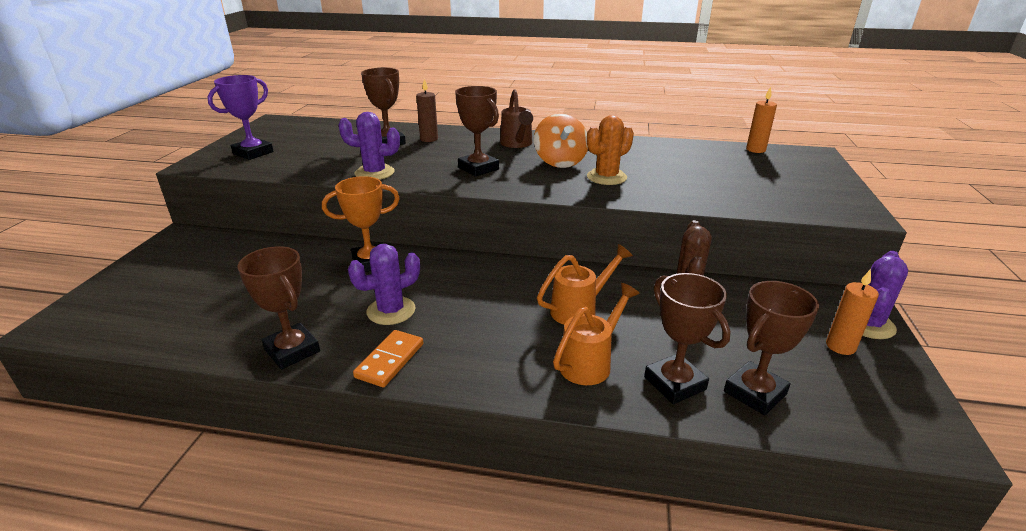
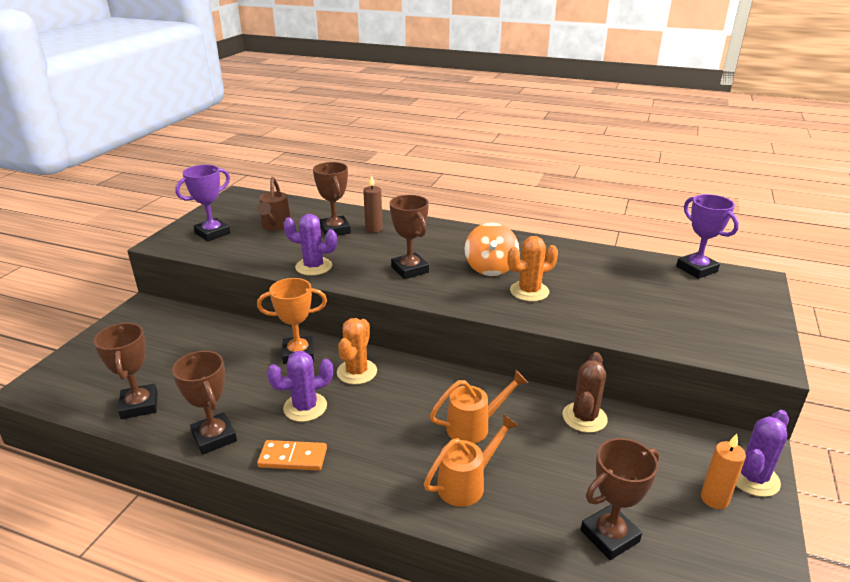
camera: 10 degrees right, 0 degrees up
(390, 360) = (293, 458): orange domino -> orange domino turned 60 degrees clockwise
(439, 273) = (357, 372): none -> orange cactus
(517, 144) = (456, 242): brown watering can -> brown watering can (275, 226)
(674, 383) = (537, 515): brown trophy -> brown trophy (139, 405)
(755, 150) = (696, 269): orange candle -> purple trophy

